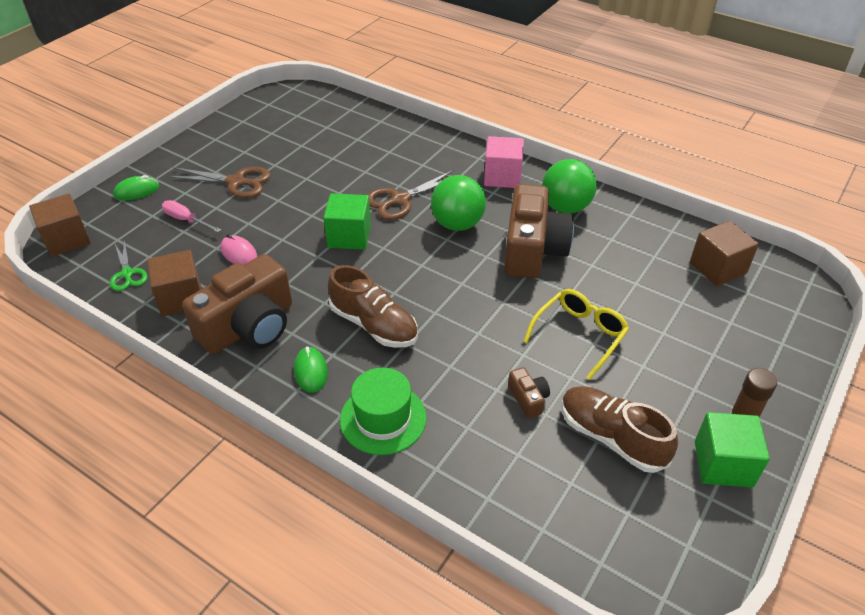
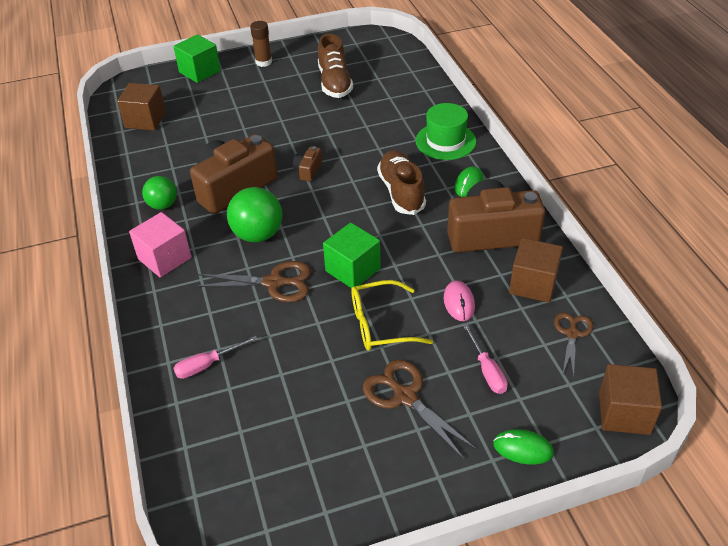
camera: 140 degrees left, 0 degrees up
(127, 274) = (572, 334): green scissors -> brown scissors
(385, 141) = (207, 365): none -> pink screwdriver
(528, 399) = (354, 114): brown camera -> brown camera (308, 170)
(565, 207) = (163, 205): green ball -> green ball, size x0.64
(579, 335) = (283, 127): yellow glasses -> yellow glasses (381, 324)
(723, 464) = (299, 55): green cube -> green cube (199, 71)

